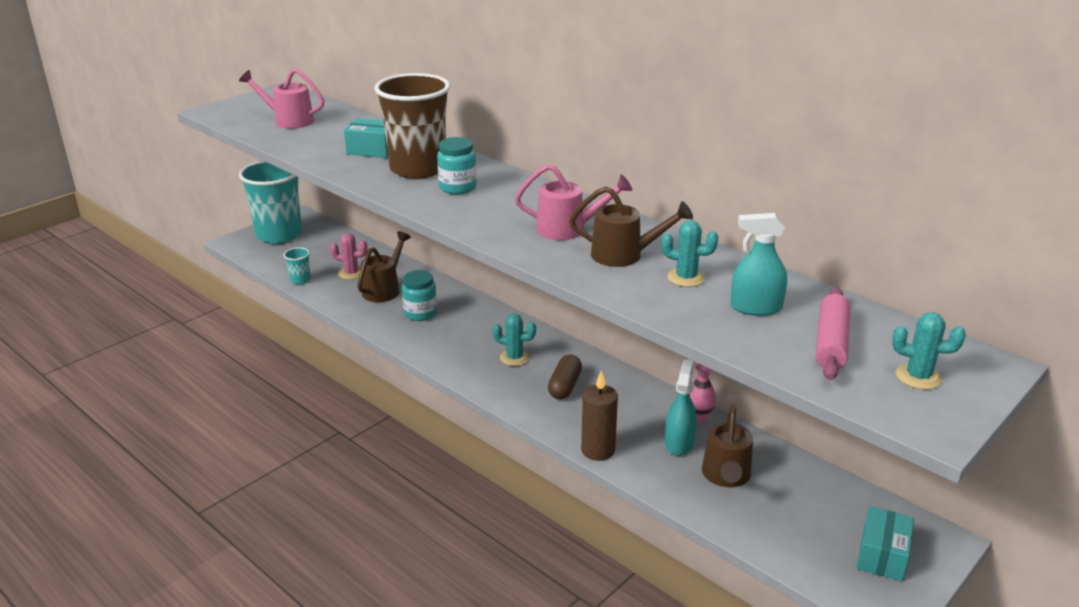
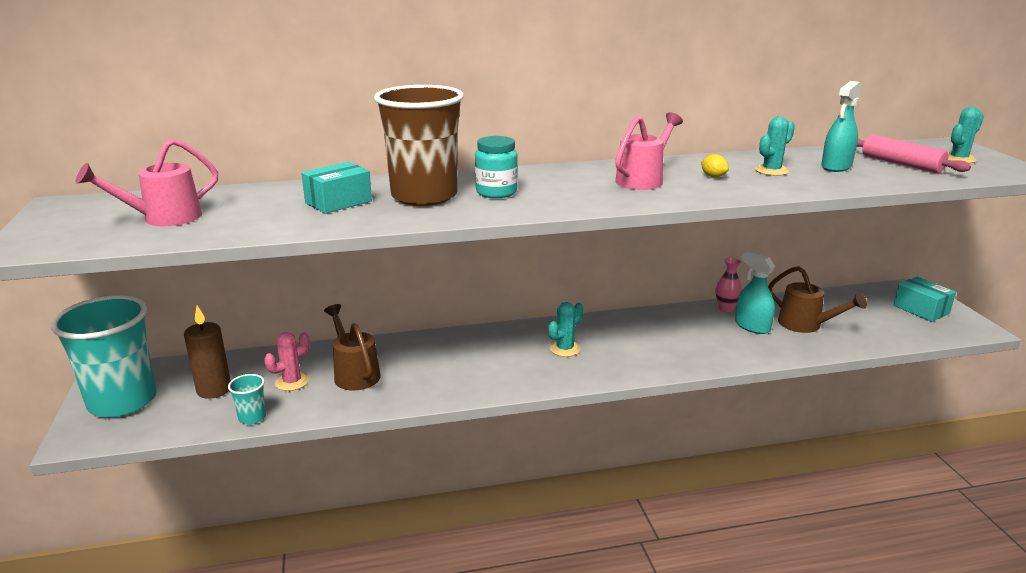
camera: 55 degrees left, 5 degrees down
(420, 313) = (430, 369): turquoise jar -> none
(565, 386) = (632, 342): brown capsule -> none
(598, 450) = (736, 360): brown candle -> brown candle (214, 389)
(624, 255) = (713, 176): brown watering can -> yellow lemon

